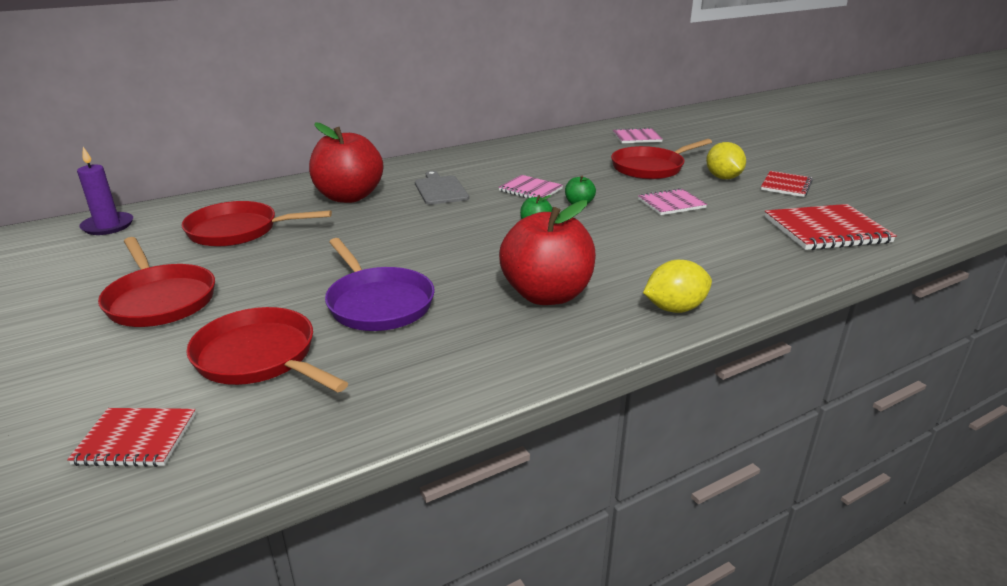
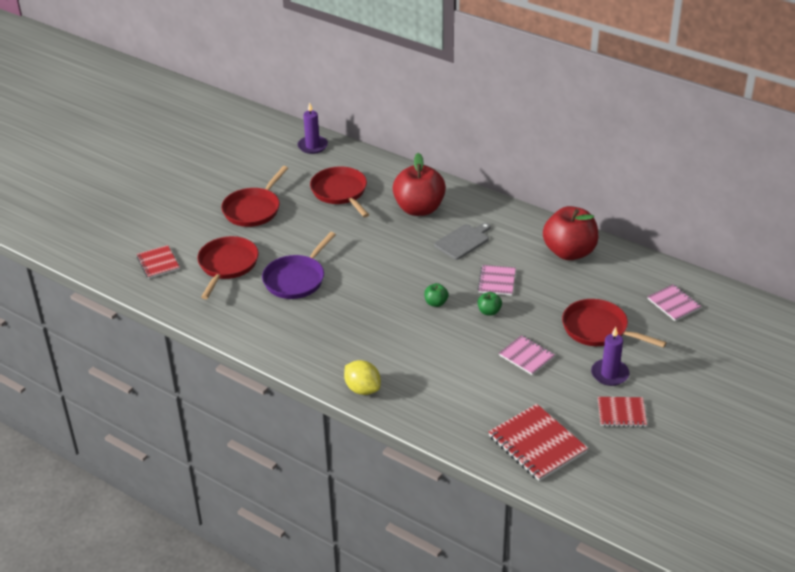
camera: 65 degrees right, 10 degrees up
(546, 295) = (345, 335): red apple -> red apple (569, 252)
(723, 178) = (609, 374): yellow lemon -> purple candle

